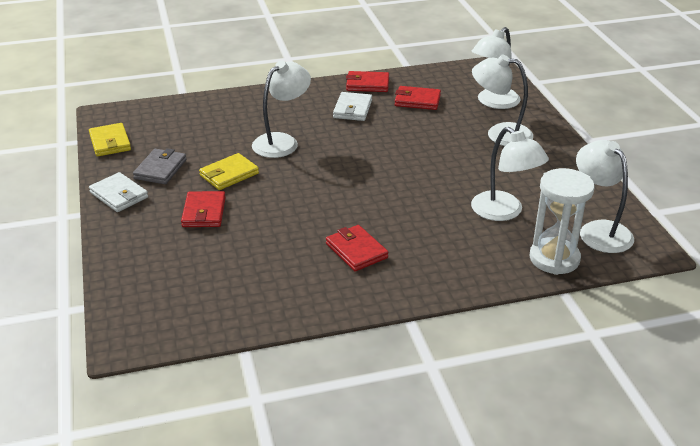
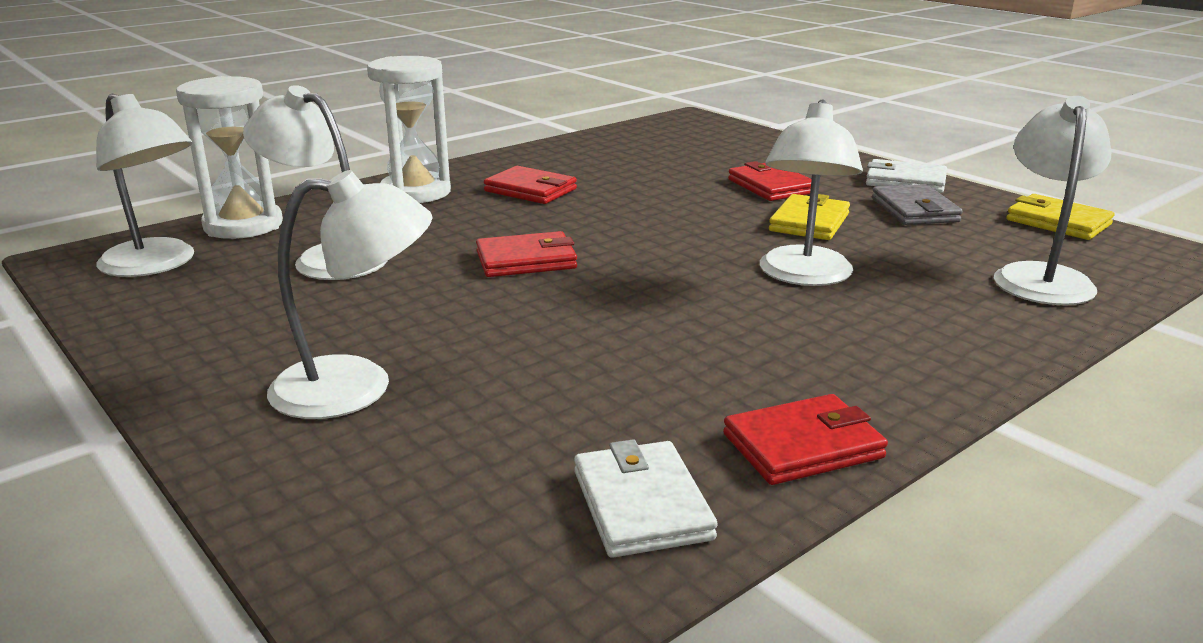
camera: 155 degrees right, 10 degrees down
(352, 109) = (755, 366): white wallet -> white wallet (641, 505)
(417, 101) = (619, 428): red wallet -> red wallet (526, 260)
(435, 269) = (415, 192): none -> white hourglass
(493, 102) = (394, 478): white lamp -> white lamp (1041, 277)

